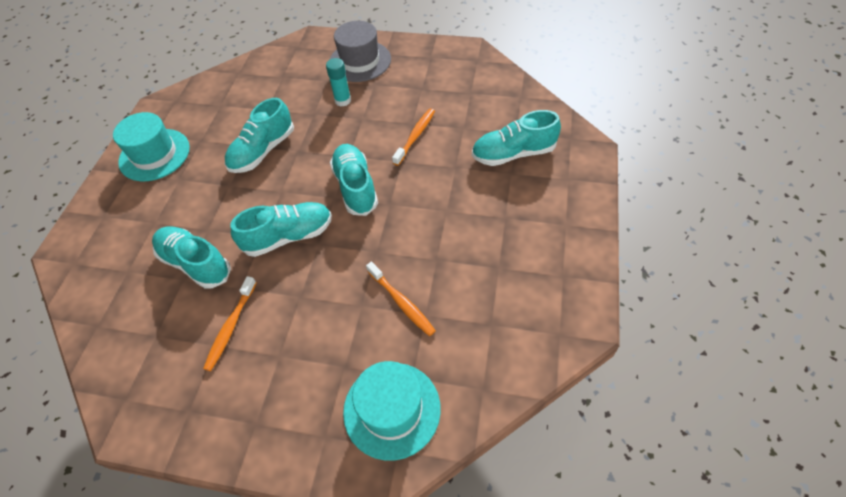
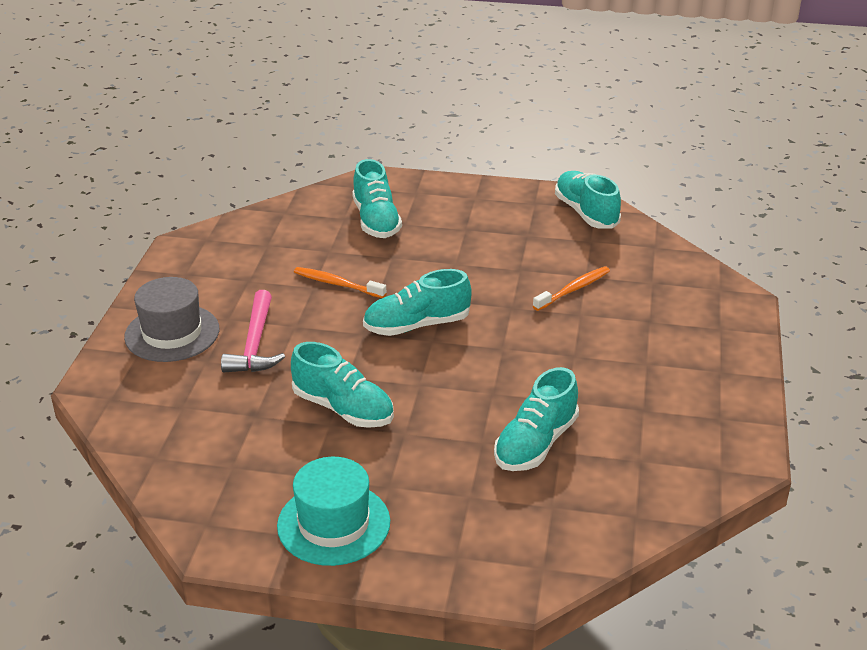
camera: 95 degrees left, 20 degrees down
(231, 327) = (619, 401): orange toothbrush -> none
(288, 236) = (492, 371): turquoise shoe -> turquoise shoe (586, 213)
(343, 100) = (255, 344): turquoise glue stick -> pink hammer
(392, 409) = (685, 292): turquoise hat -> none

